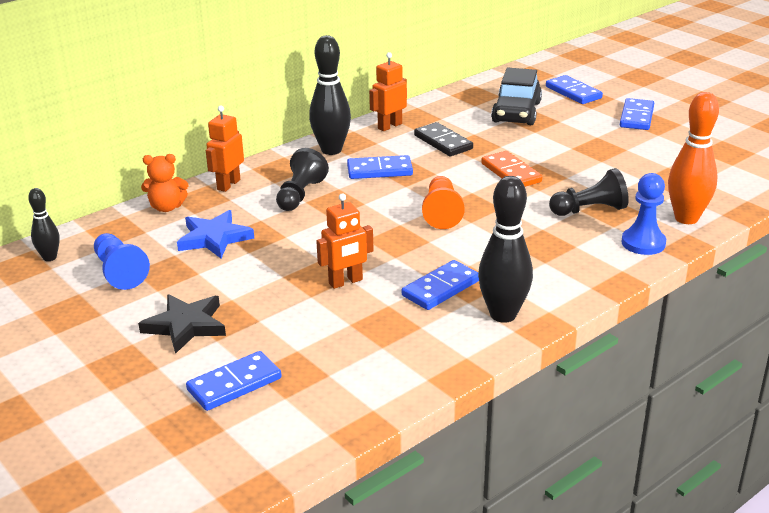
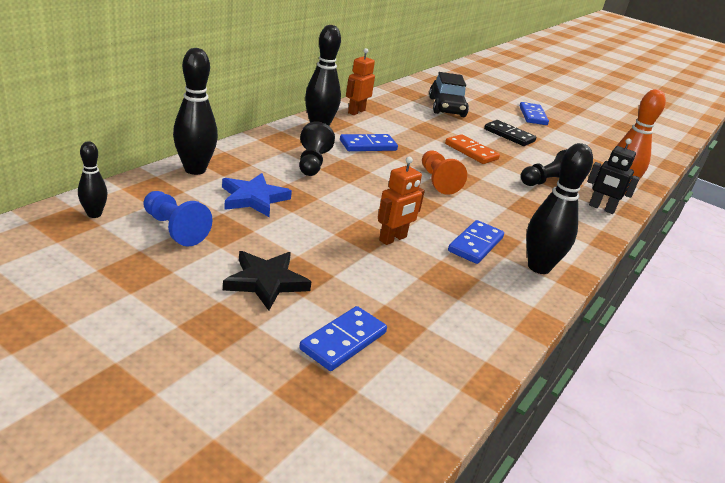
camera: 20 degrees left, 0 degrees up
(167, 207) = (195, 169): orange teddy bear -> black bowling pin
(228, 184) = (243, 152): orange robot -> none
(443, 142) = (405, 126): black domino -> black domino (509, 135)
(573, 92) = (478, 96): blue domino -> none
(643, 243) = (601, 208): blue pawn -> black robot

